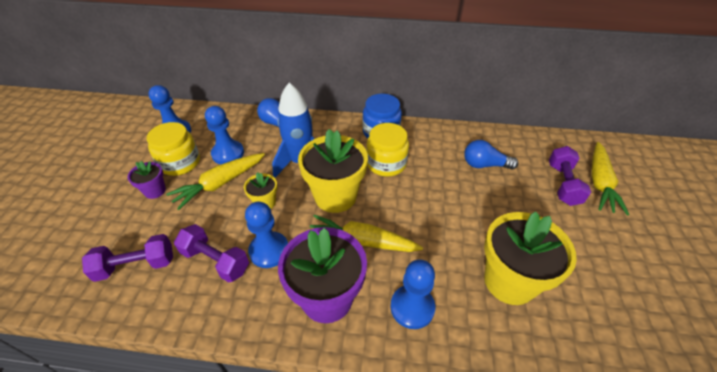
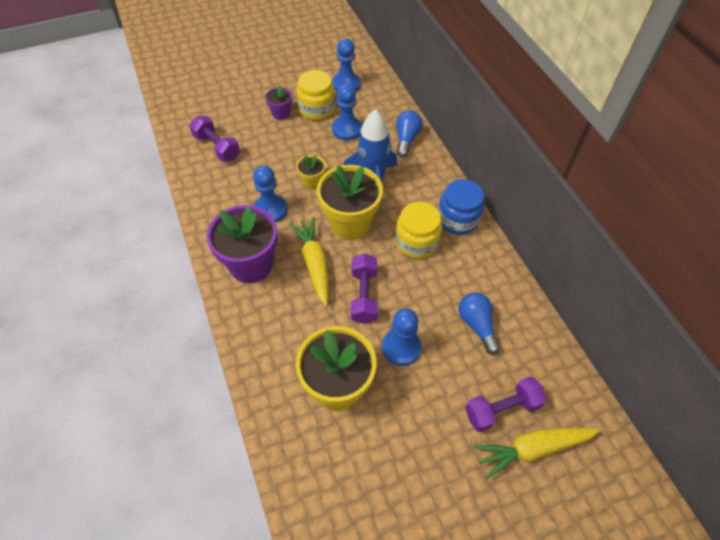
camera: 60 degrees right, 10 degrees up
(215, 261) = (244, 185): purple dumbbell -> purple dumbbell (364, 295)
(220, 184) = (313, 145): yellow carrot -> none
(412, 307) = (273, 323): blue pawn -> blue pawn (401, 347)

